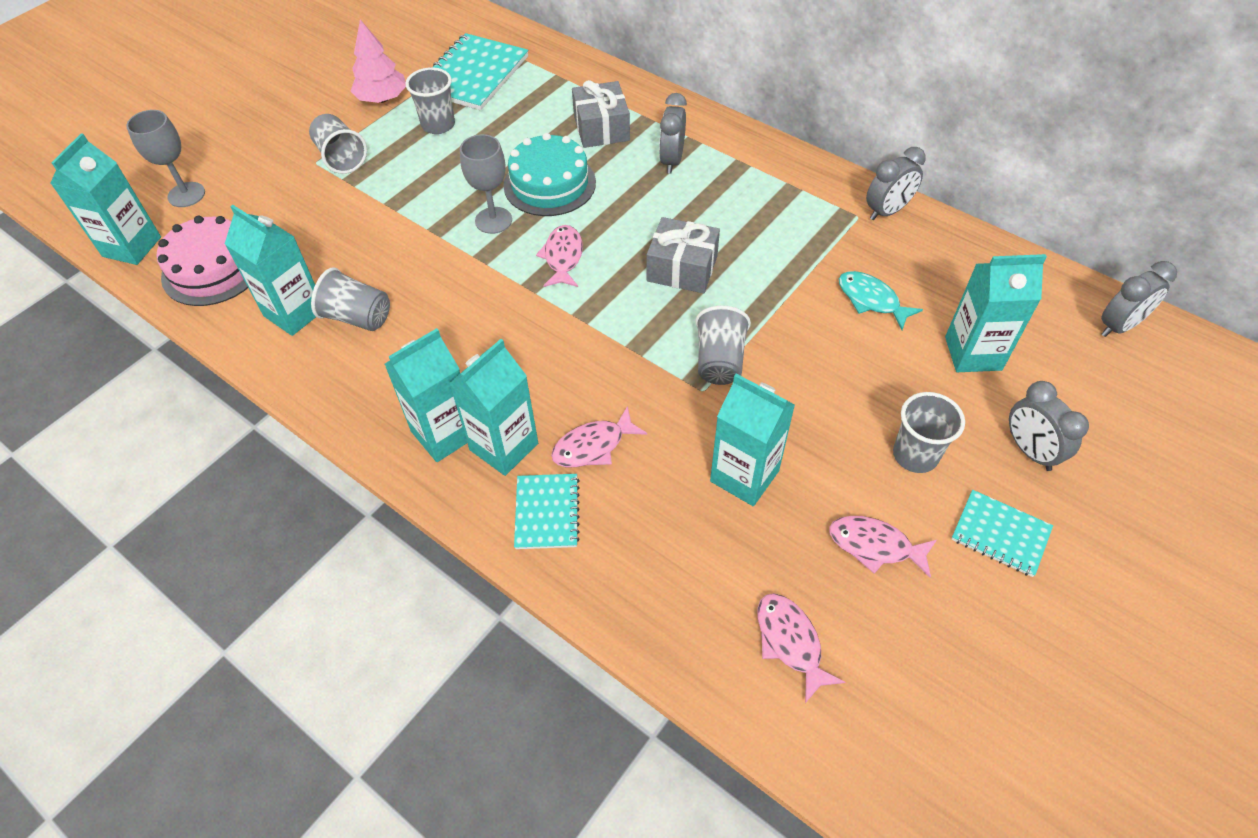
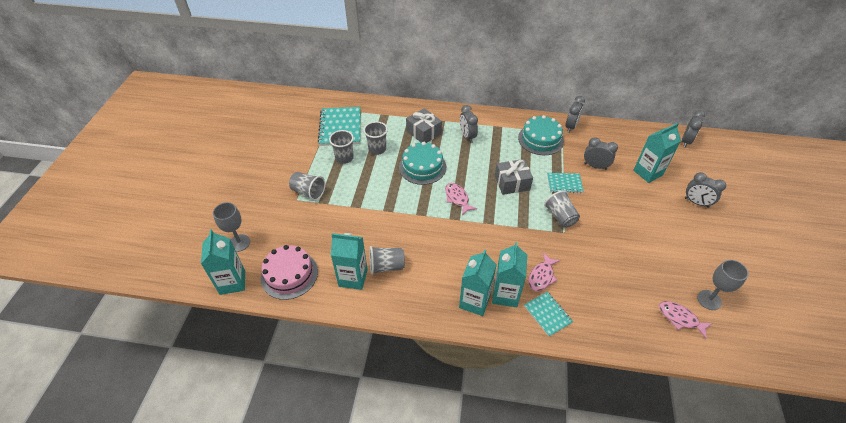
camera: 30 degrees left, 5 degrees down
(382, 99) = (304, 155): pink tree -> none
(493, 220) = (411, 194): grey goblet -> grey goblet (709, 300)
(744, 476) = (609, 260): turquoise carton -> none
(805, 213) = (540, 139): none -> turquoise cake
(871, 300) = (595, 166): turquoise fish -> grey clock
(875, 546) = (677, 265): pink fish -> none
(915, 455) = (661, 222): grey cup -> grey cup (377, 149)
(1000, 534) = (712, 239): turquoise notebook -> turquoise notebook (564, 183)

